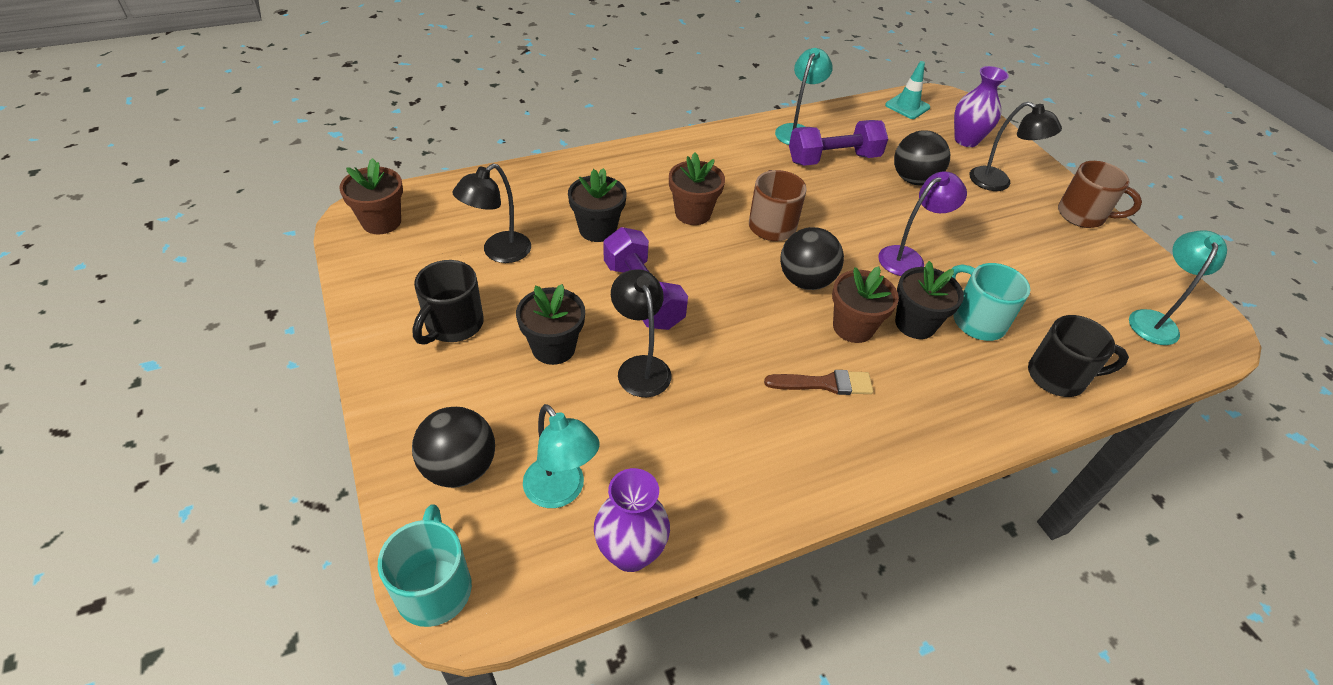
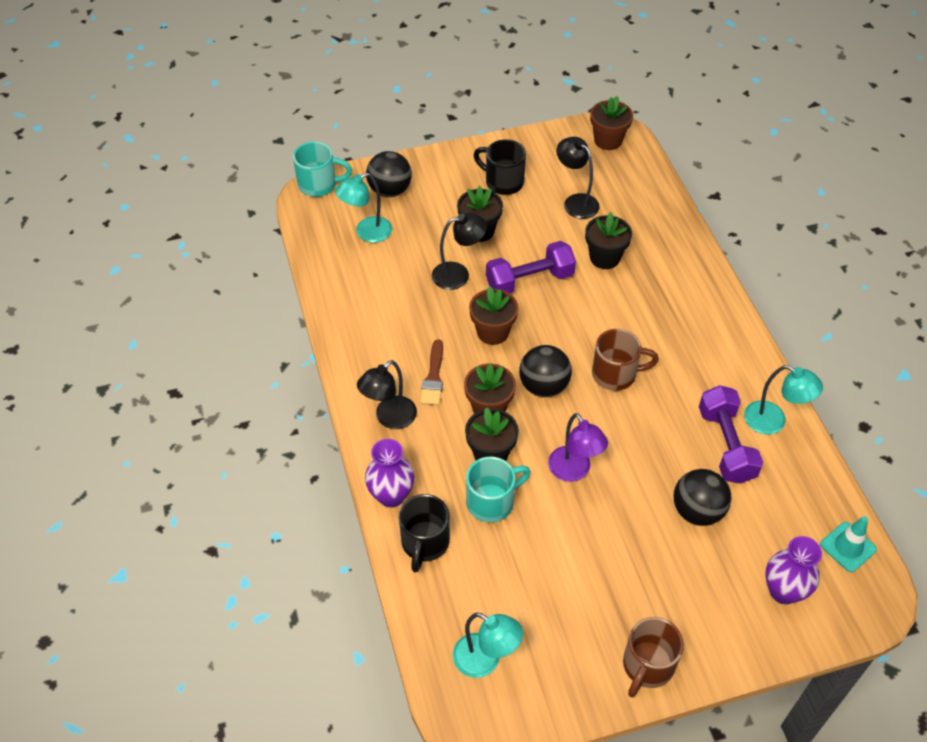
camera: 100 degrees right, 5 degrees up
(630, 553) = (322, 261): purple vase -> purple vase (391, 495)
(693, 213) = (629, 320): brown flower pot -> brown flower pot (492, 332)
(998, 183) = (700, 596): black lamp -> black lamp (389, 418)

